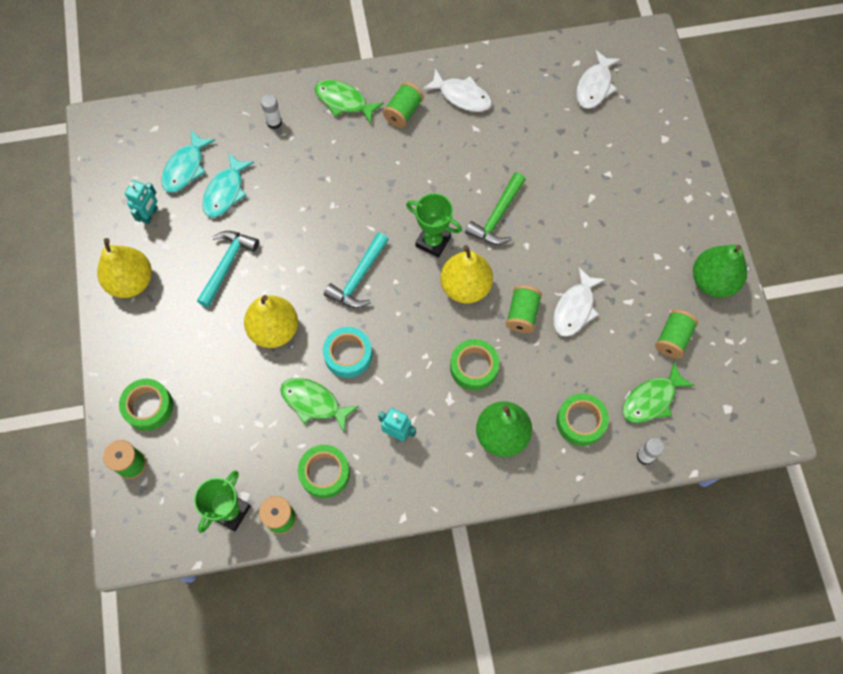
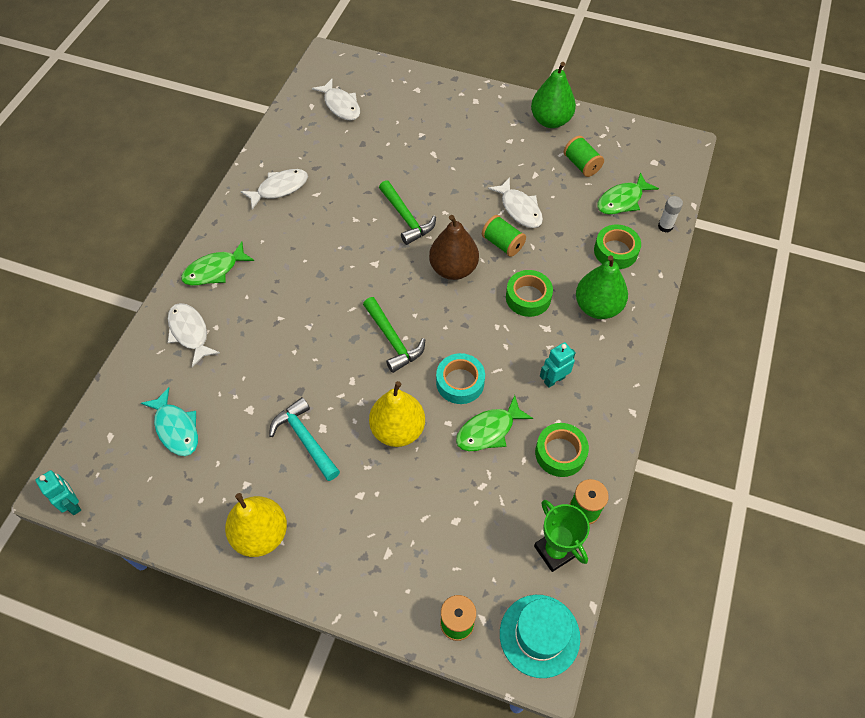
camera: 60 degrees left, 10 degrees down
(148, 407) = (406, 579): green tape -> none
(150, 215) = (202, 483): turquoise robot -> turquoise robot (73, 504)
(152, 533) = (539, 635): none -> turquoise hat
(225, 191) = (228, 405): turquoise fish -> none
(274, 122) = (190, 332): white glue stick -> white fish
(358, 278) = (393, 340): turquoise hammer -> green hammer
(403, 112) = (261, 234): green spool -> none
(433, 241) = (397, 271): green trophy -> none
(465, 286) = (453, 269): yellow pear -> brown pear
(651, 399) = (622, 200): green fish -> green fish turned 60 degrees clockwise

